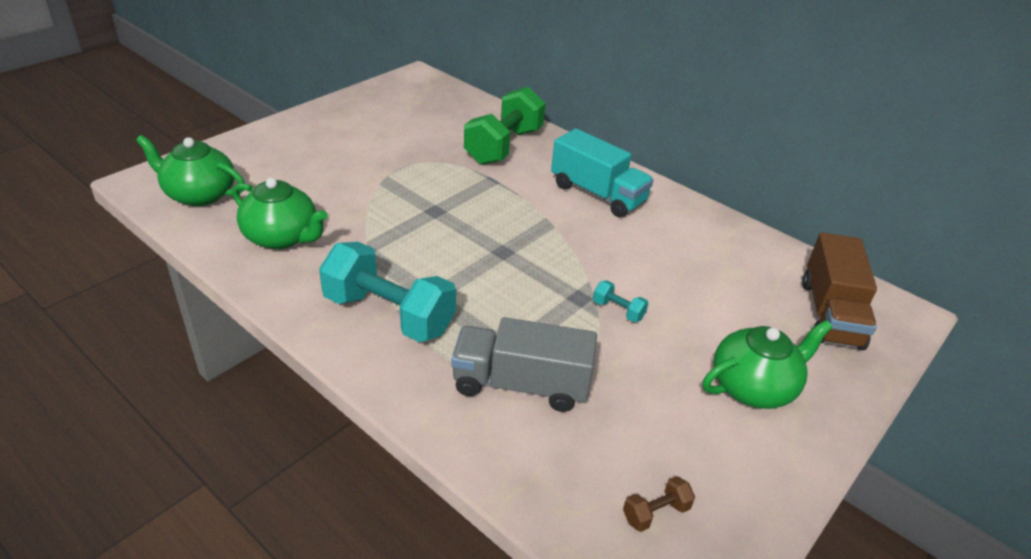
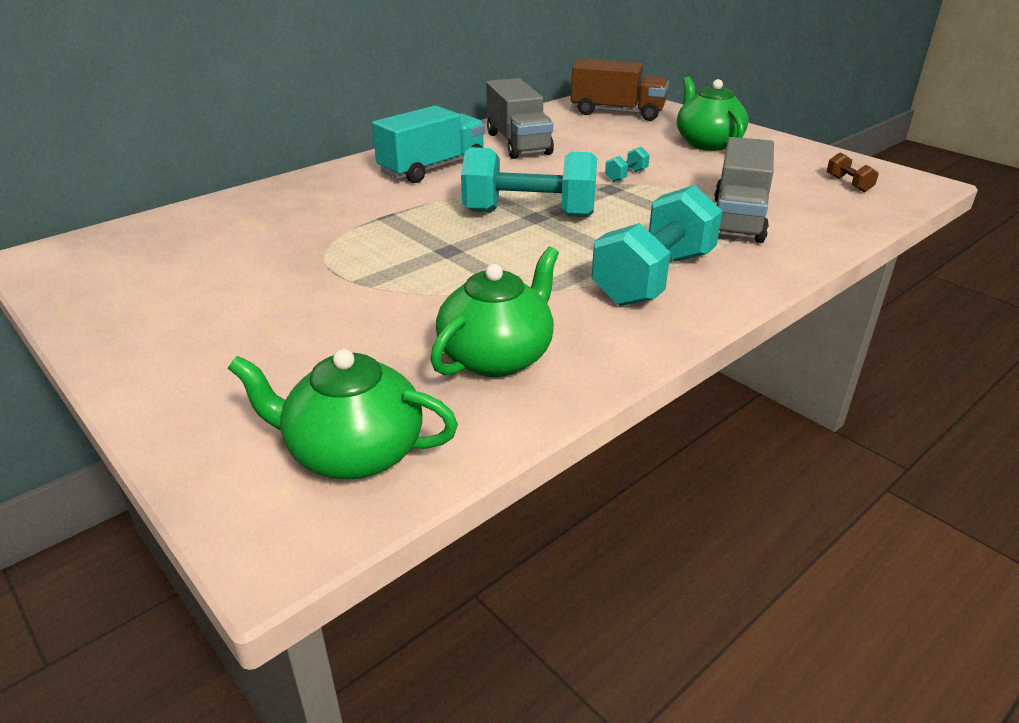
camera: 80 degrees left, 5 degrees down
(199, 194) = (353, 453): green teapot -> green teapot turned 75 degrees clockwise
(504, 146) = (307, 206): green dumbbell -> none
(509, 248) = (529, 214): none -> turquoise dumbbell
(682, 239) = (518, 143): none -> grey truck

